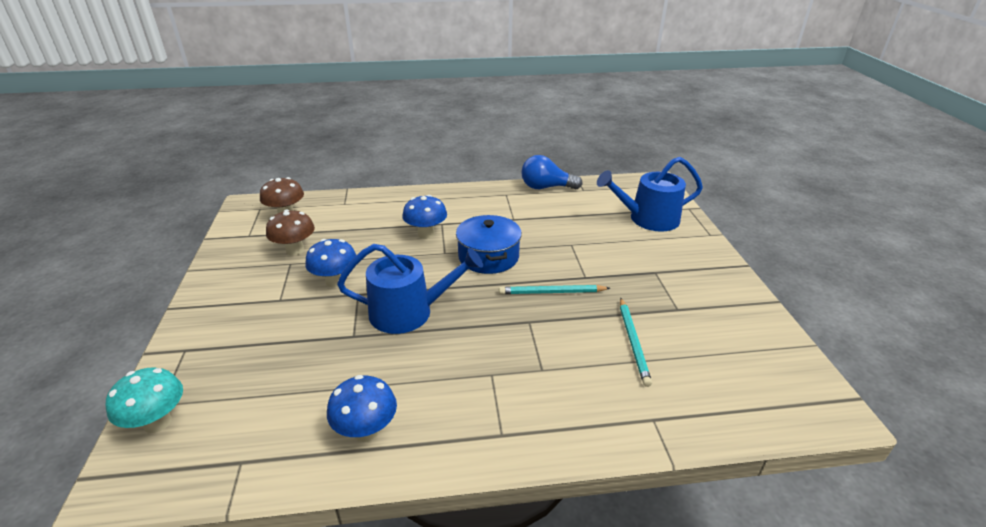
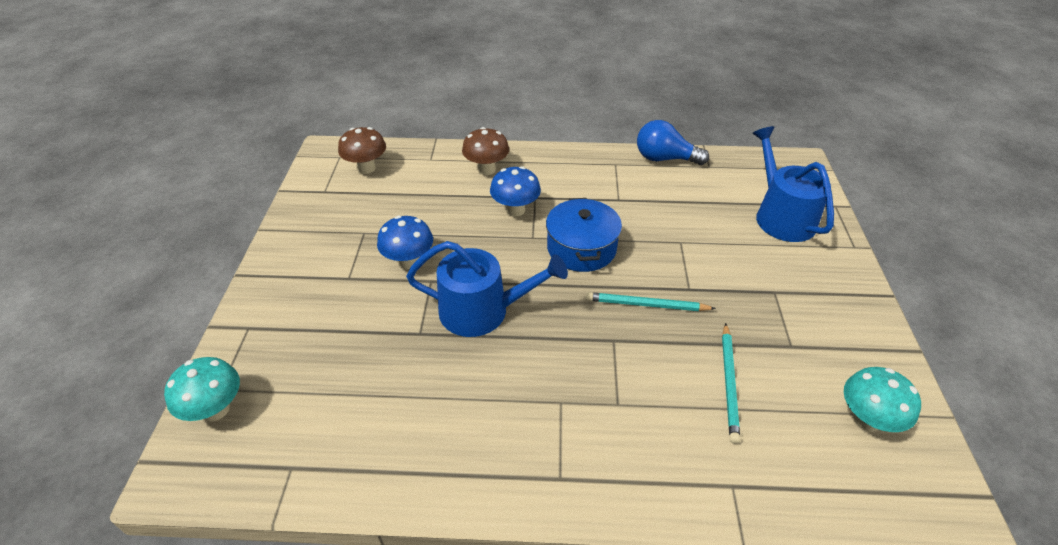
camera: 10 degrees right, 10 degrees up
(295, 250) = (371, 216): brown mushroom -> brown mushroom (486, 169)
(366, 431) = (419, 451): blue mushroom -> none
(648, 219) = (781, 216): blue watering can -> blue watering can turned 75 degrees clockwise
(750, 355) = (866, 420): none -> turquoise mushroom

